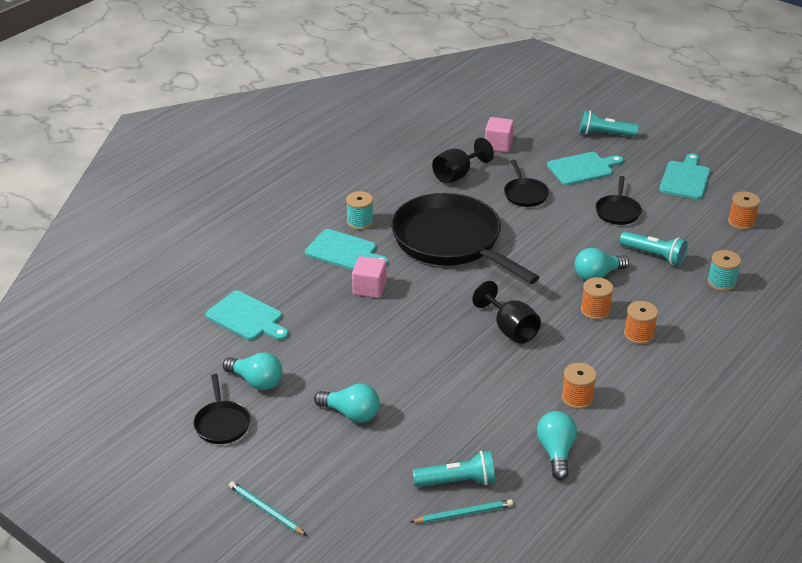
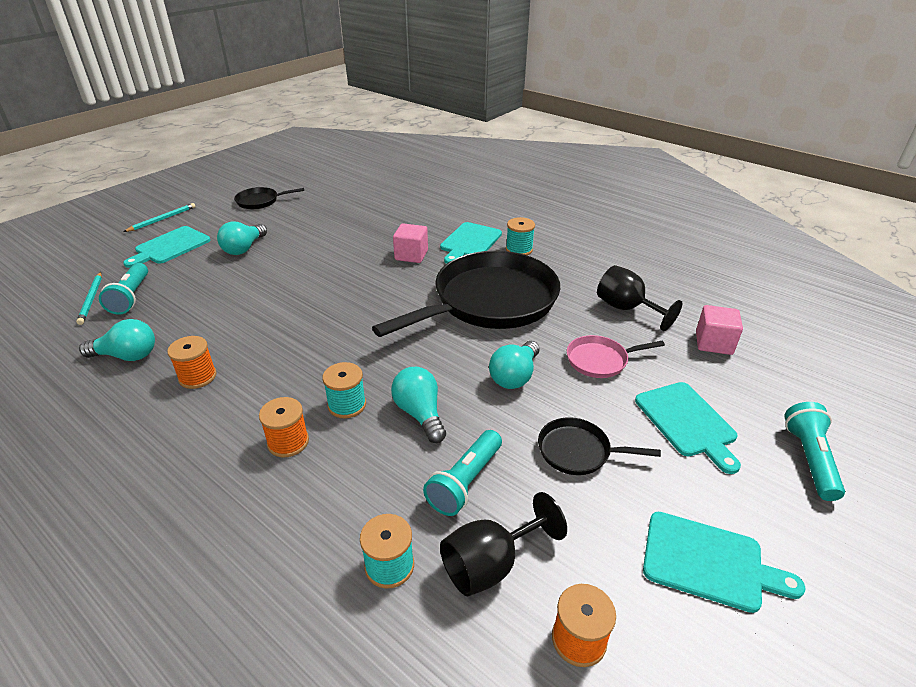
camera: 90 degrees right, 0 degrees up
(247, 317) = (379, 205): turquoise cutting board -> turquoise cutting board (170, 247)
(256, 381) = (300, 211): turquoise light bulb -> turquoise light bulb (514, 376)
(510, 329) = (328, 335): black goblet -> black goblet (490, 564)
(525, 194) = (600, 360): black pan -> pink pan
(595, 310) = (347, 405): orange spool -> turquoise spool

